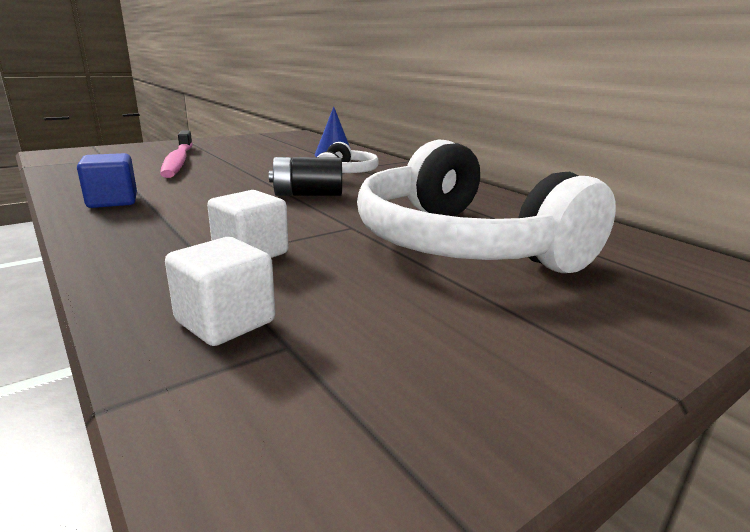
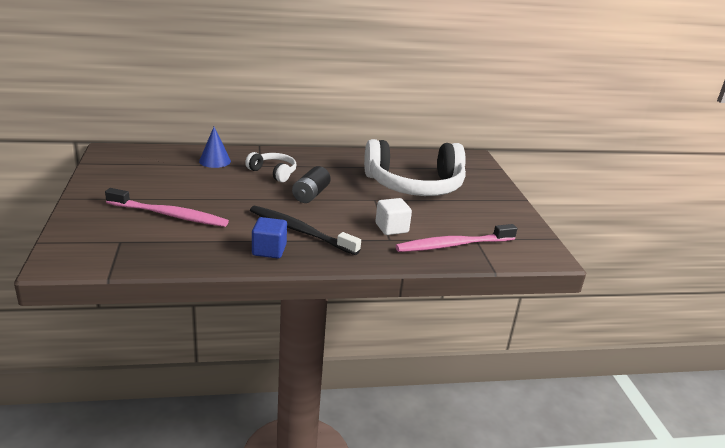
camera: 65 degrees left, 5 degrees up
(183, 206) = (300, 231): none -> black toothbrush
(225, 321) = (454, 245): white cube -> pink toothbrush

